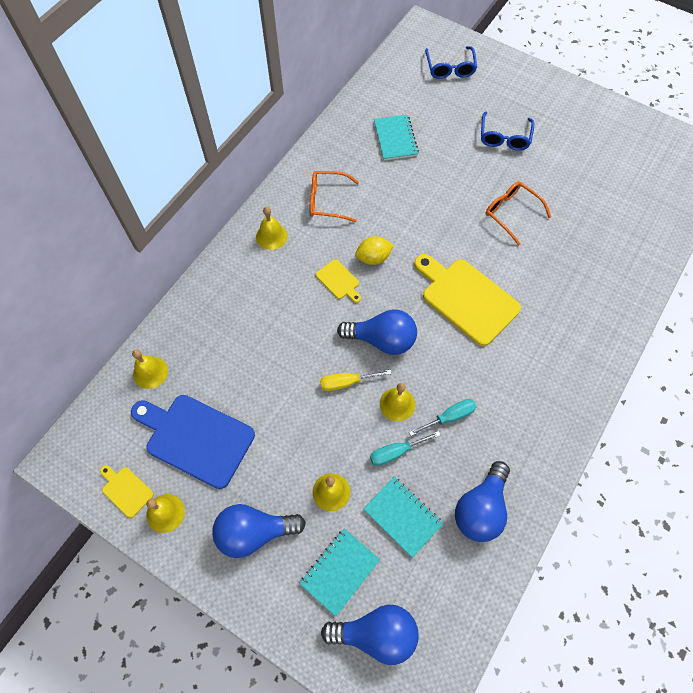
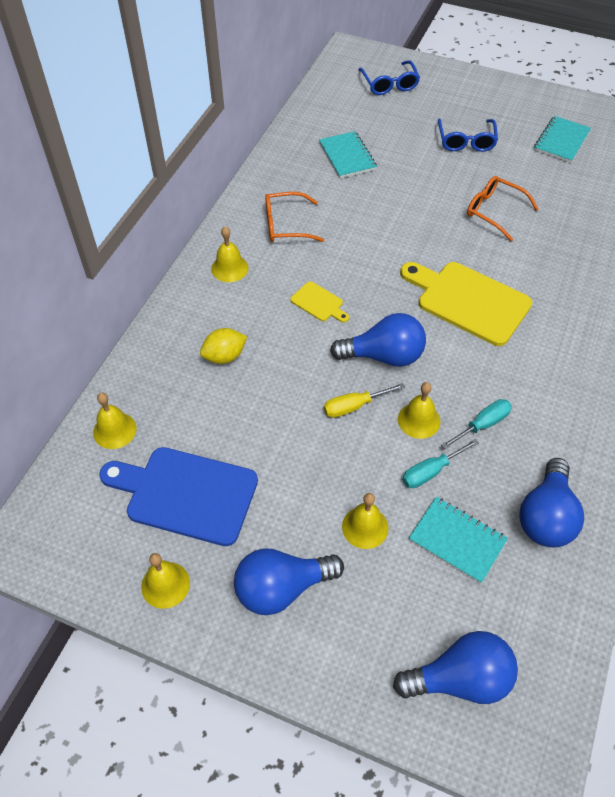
camera: 10 degrees left, 10 degrees down
(126, 490) = (110, 566): yellow cutting board -> none
(340, 571) = (398, 615): turquoise notebook -> turquoise notebook (561, 141)
(373, 258) = (352, 274): yellow lemon -> yellow lemon (224, 356)

